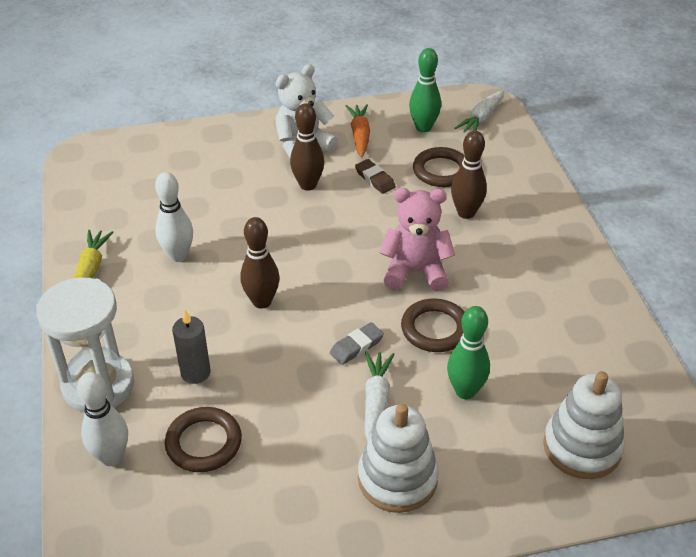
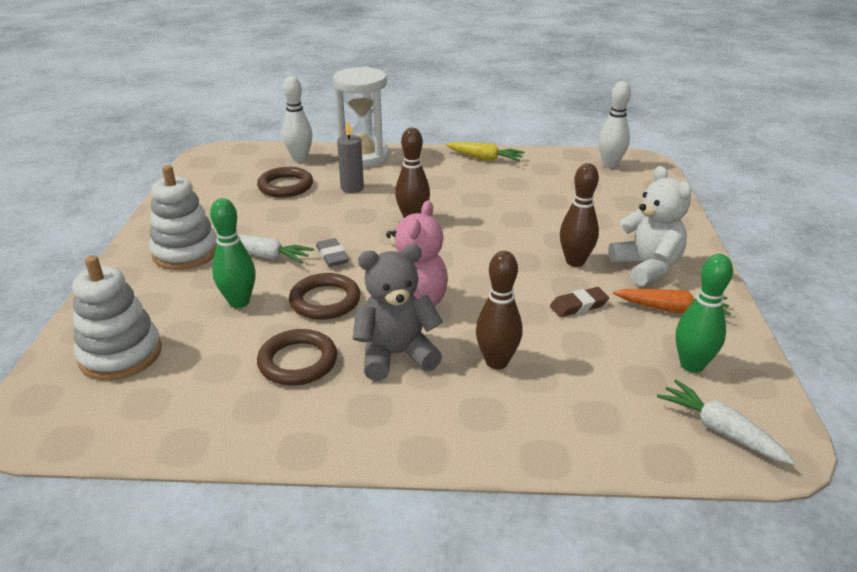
camera: 105 degrees right, 10 degrees down
(178, 255) = (487, 190): white bowling pin -> white bowling pin (610, 164)
(441, 171) = (588, 360): brown ring -> brown ring (298, 362)
(486, 266) = (396, 355): none -> grey teddy bear

